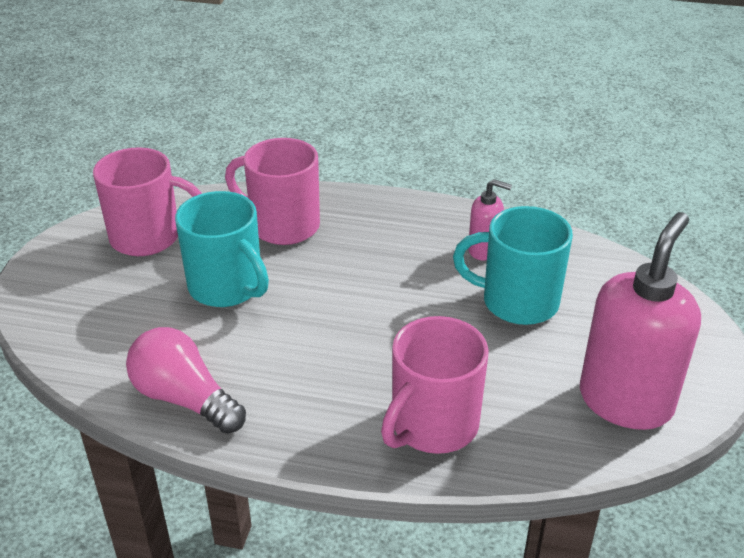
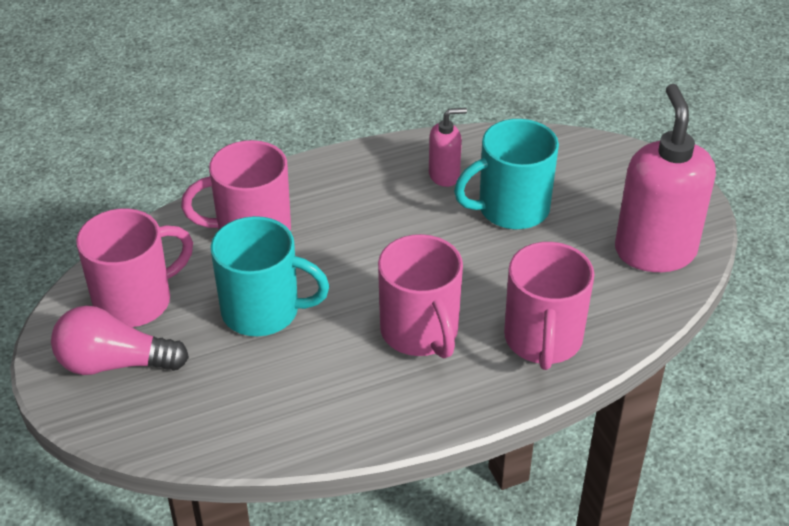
camera: 35 degrees left, 5 degrees up
(184, 398) = (332, 423): pink light bulb -> pink light bulb (114, 363)
(331, 364) = (420, 332): none -> pink mug

